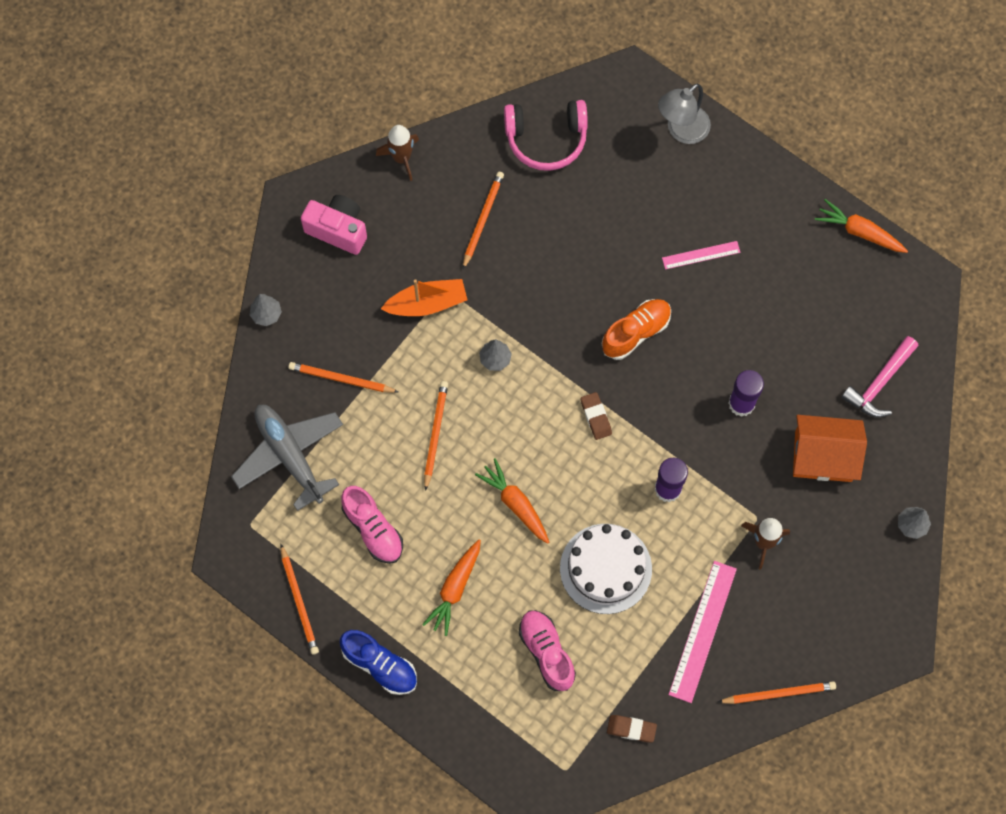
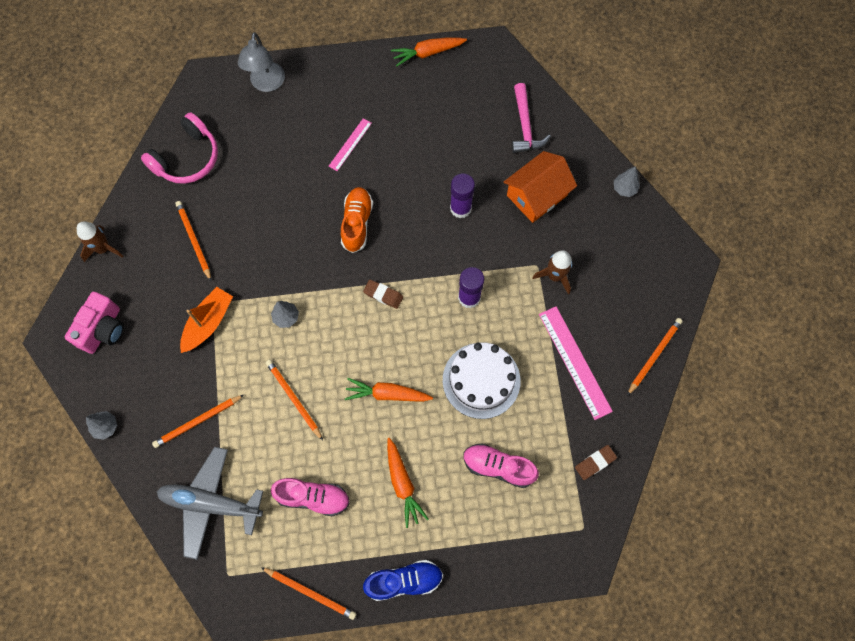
camera: 45 degrees left, 0 degrees up
(338, 230) = (103, 329): pink camera -> pink camera turned 135 degrees clockwise

